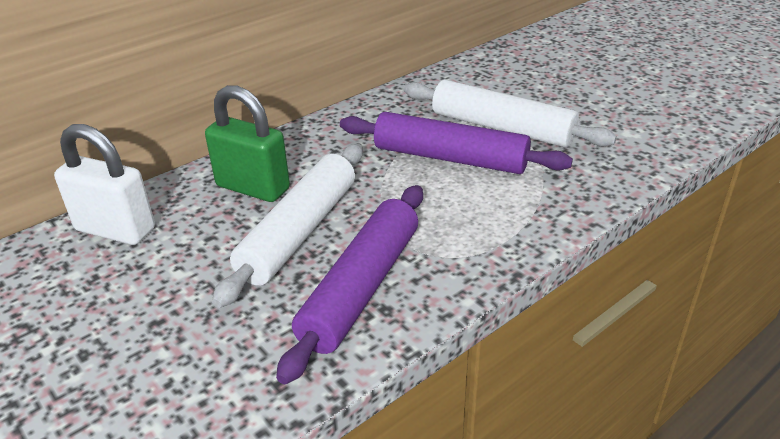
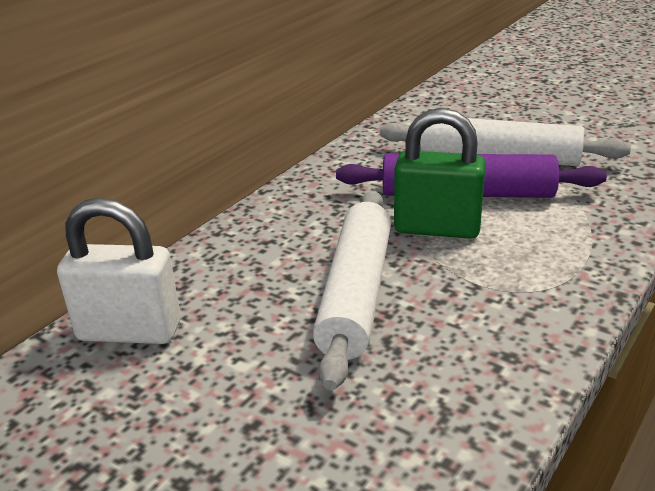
camera: 15 degrees left, 5 degrees down
(253, 187) = (269, 257): green padlock -> green padlock (437, 228)
(361, 288) = (468, 339): purple rolling pin -> none

